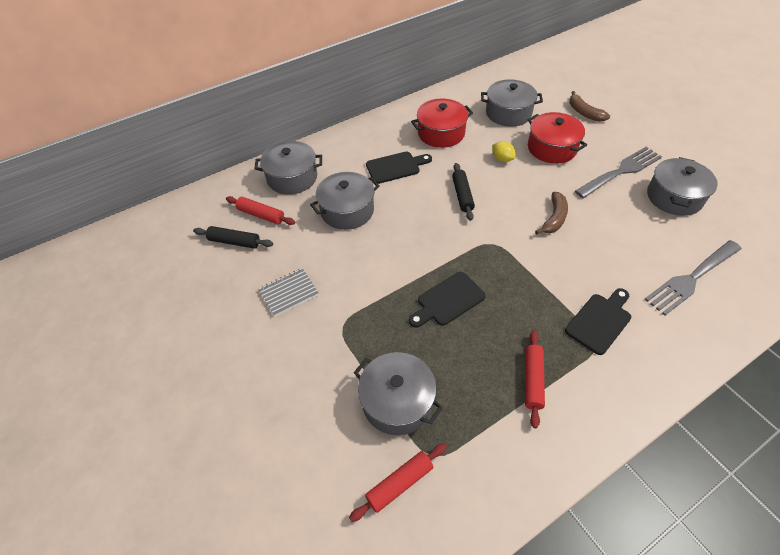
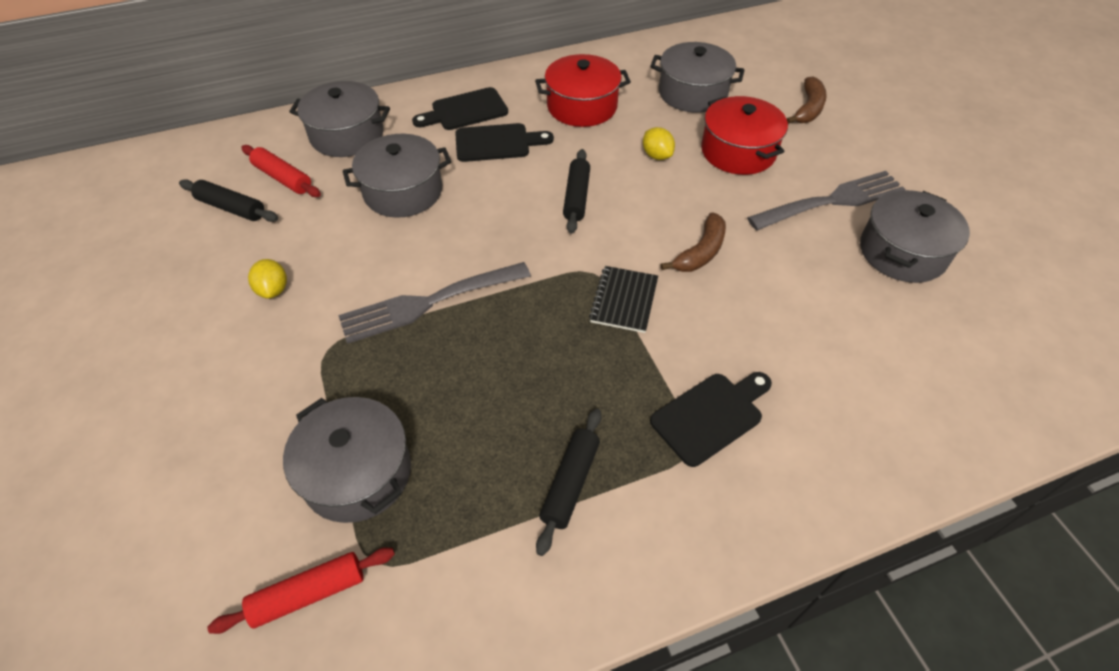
camera: 10 degrees right, 0 degrees up
(289, 293) = (273, 290): grey notebook -> yellow lemon
(448, 300) = (493, 342): black cutting board -> black cutting board (465, 111)
(519, 258) = (624, 300): none -> black notebook
(532, 380) = (570, 483): red rolling pin -> black rolling pin
(584, 113) = (808, 109): brown banana -> brown banana turned 135 degrees counterclockwise
(691, 278) = (883, 378): grey fork -> grey fork (428, 302)

